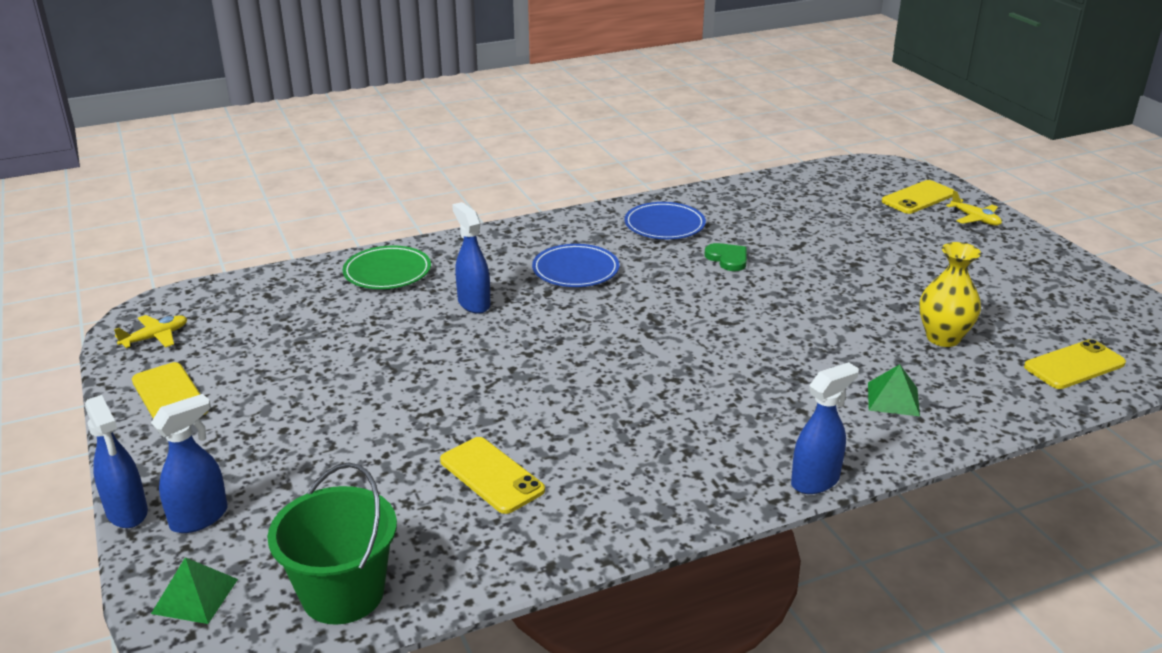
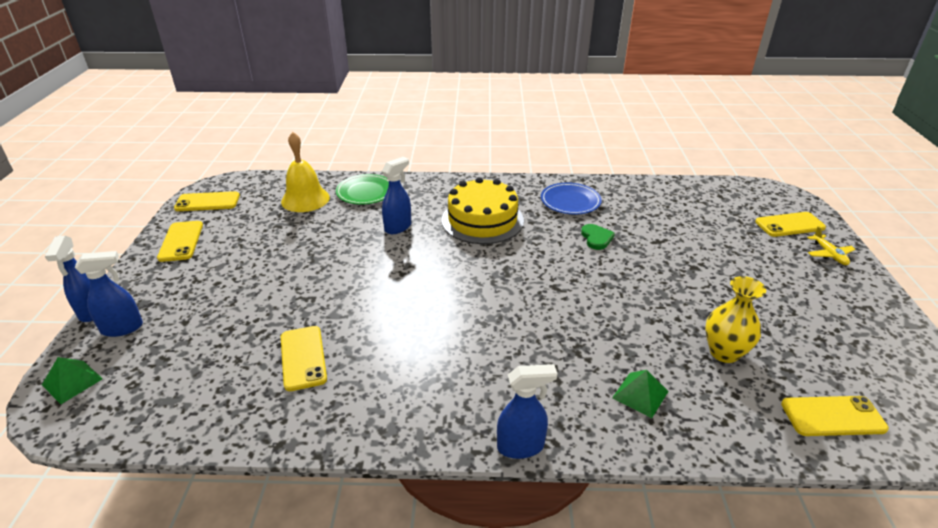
camera: 25 degrees right, 5 degrees up
(155, 337) = (207, 202): yellow plane -> yellow phone
(307, 300) = (305, 199): none -> yellow bell
(343, 593) = (145, 413): green bucket -> none
(473, 303) = (398, 227): blue spray bottle -> blue spray bottle turned 45 degrees clockwise
(575, 270) = (482, 220): blue plate -> yellow cake

